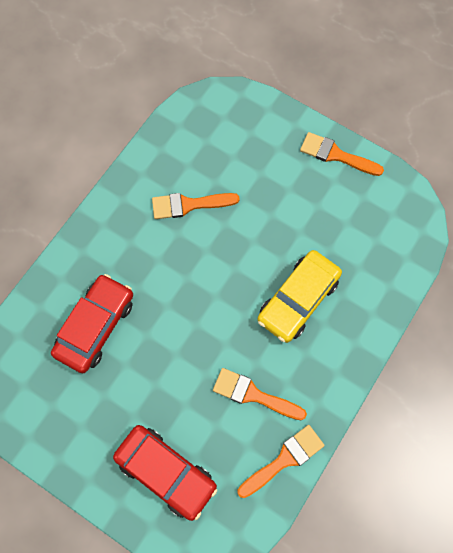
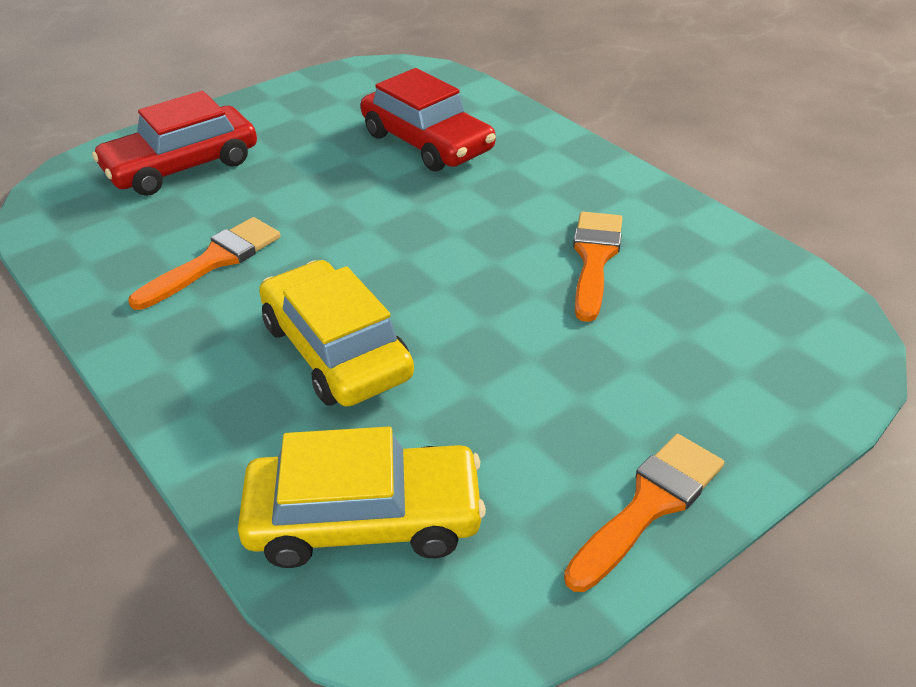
camera: 110 degrees right, 30 degrees down
(284, 459) = (92, 270): orange brush -> none
(383, 249) = (364, 519): none -> yellow car

